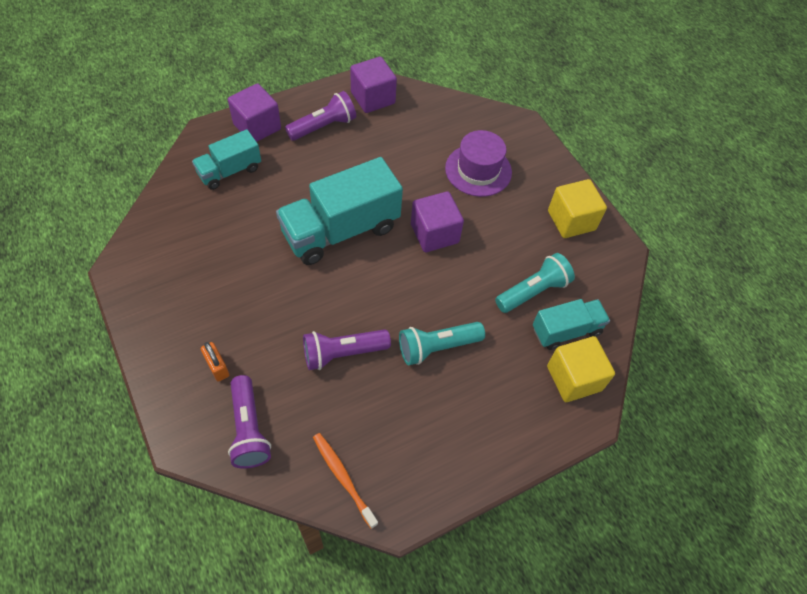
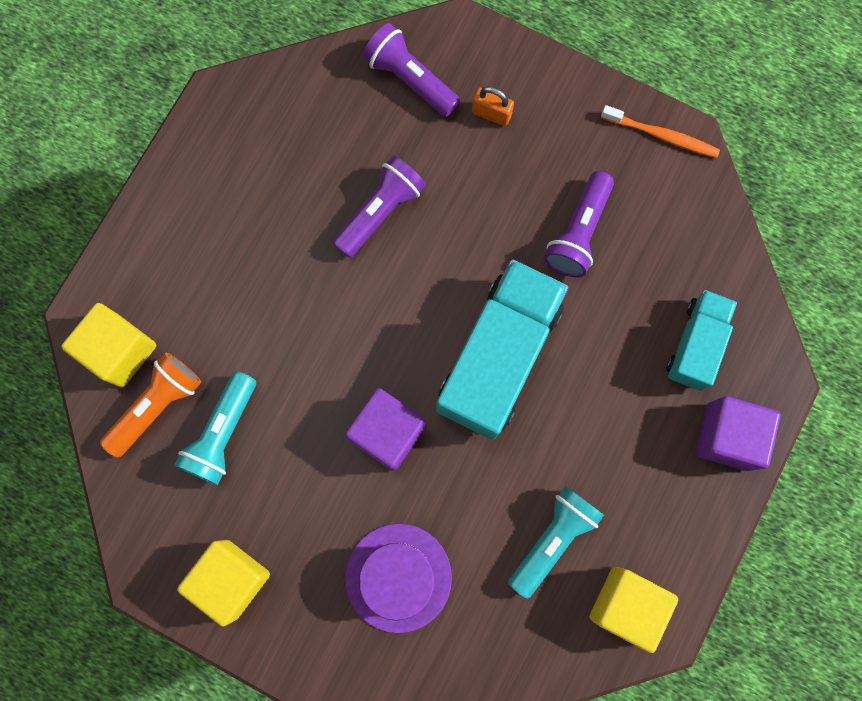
camera: 150 degrees right, 20 degrees up
(323, 126) = (647, 501): purple flashlight -> purple flashlight (578, 232)
(343, 477) = (289, 96): orange toothbrush -> orange toothbrush (662, 136)
(373, 98) = (626, 605): purple cube -> yellow cube
(437, 347) = (287, 286): turquoise flashlight -> turquoise flashlight (552, 539)
(566, 331) = (157, 406): turquoise truck -> orange flashlight

